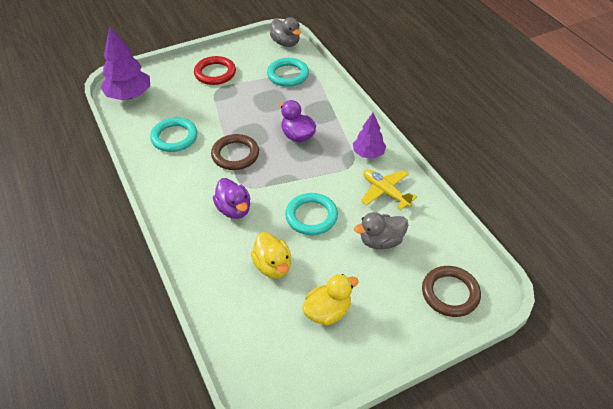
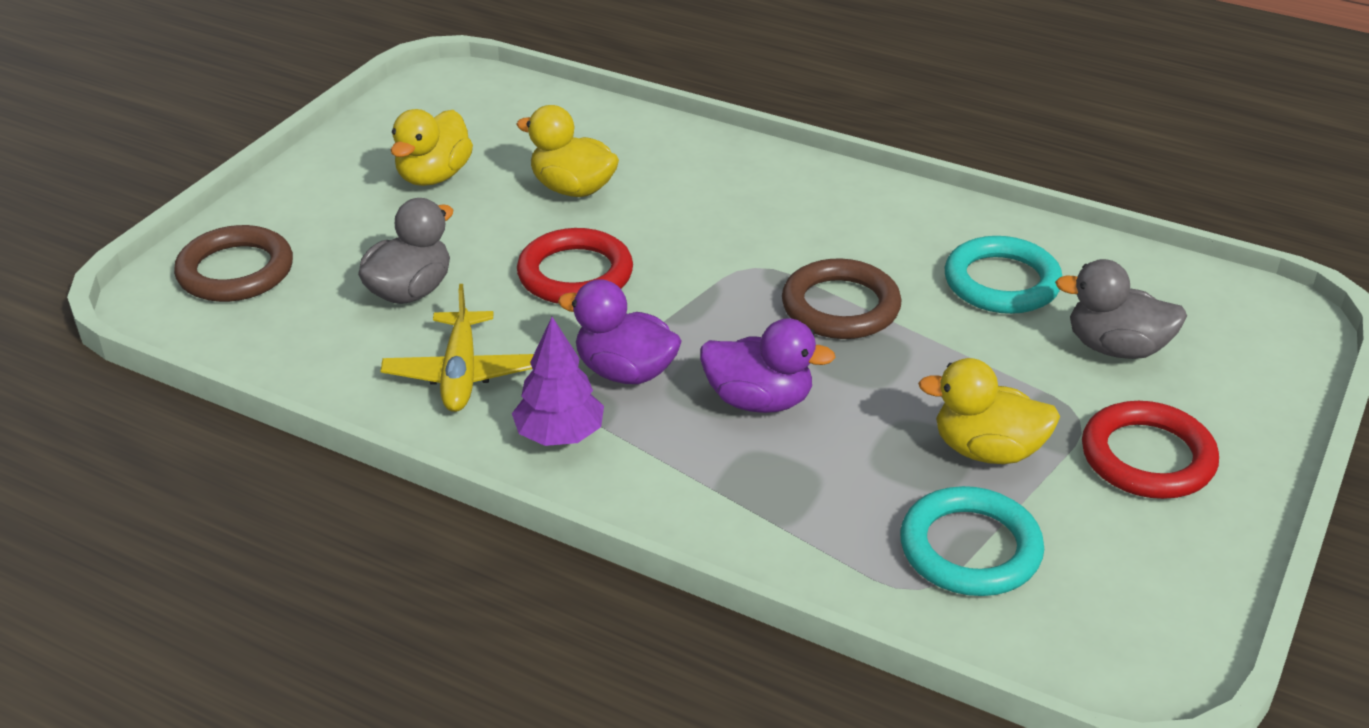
camera: 145 degrees right, 10 degrees down
(129, 95) = (1228, 314): purple tree -> none
(234, 209) = (726, 227): purple duck -> purple duck (625, 372)
(252, 93) = (987, 450): none -> yellow duck
(285, 43) = (1116, 661): grey duck -> grey duck (1116, 348)
(311, 216) = (575, 274): turquoise ring -> red ring
(385, 192) = (460, 374): yellow plane -> yellow plane turned 75 degrees clockwise

